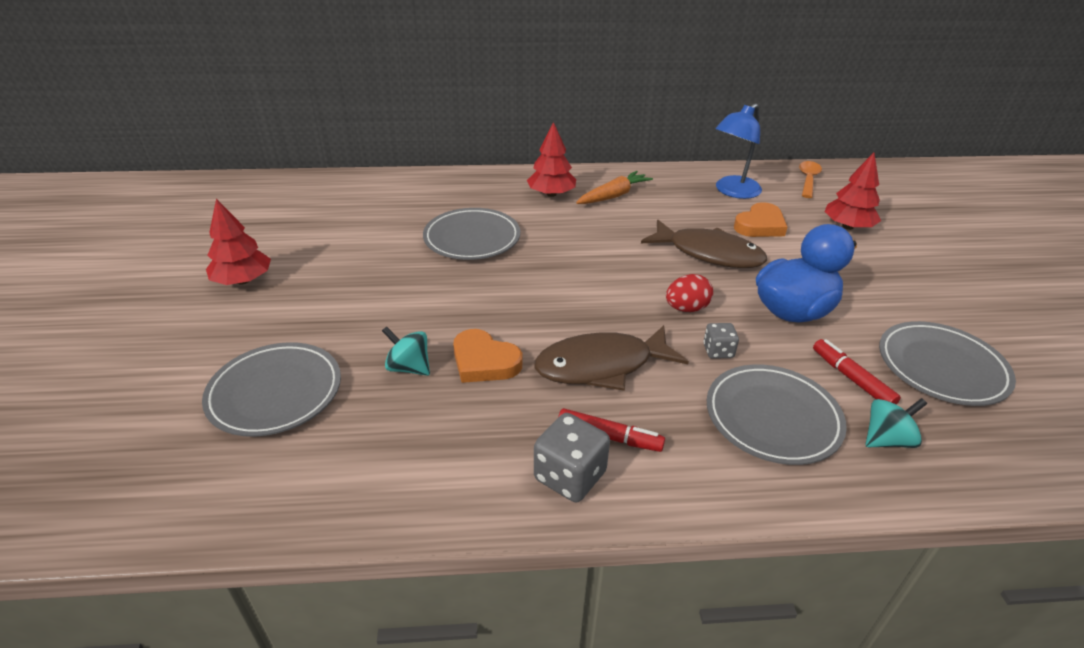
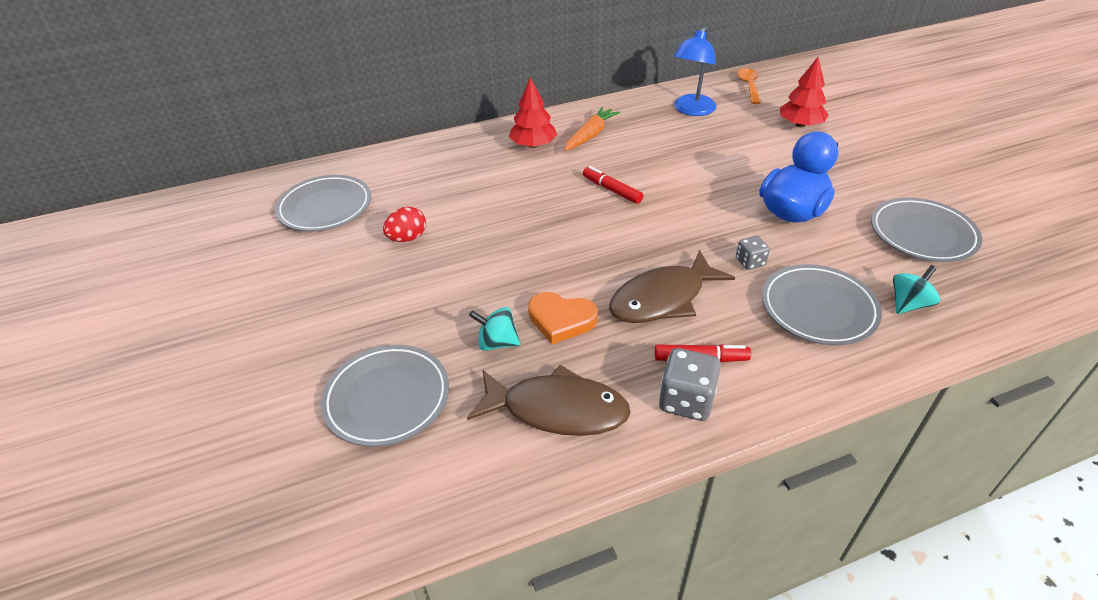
camera: 15 degrees left, 5 degrees up
(243, 280) = (284, 298): red tree -> none
(472, 238) = (484, 205): grey plate -> grey plate (325, 207)
(686, 308) = (706, 230): red egg -> red egg (407, 238)
(709, 253) = (700, 174): brown fish -> brown fish (557, 410)
(760, 225) = (729, 138): orange heart -> none
(851, 378) = (862, 260): red marker -> red marker (612, 190)

